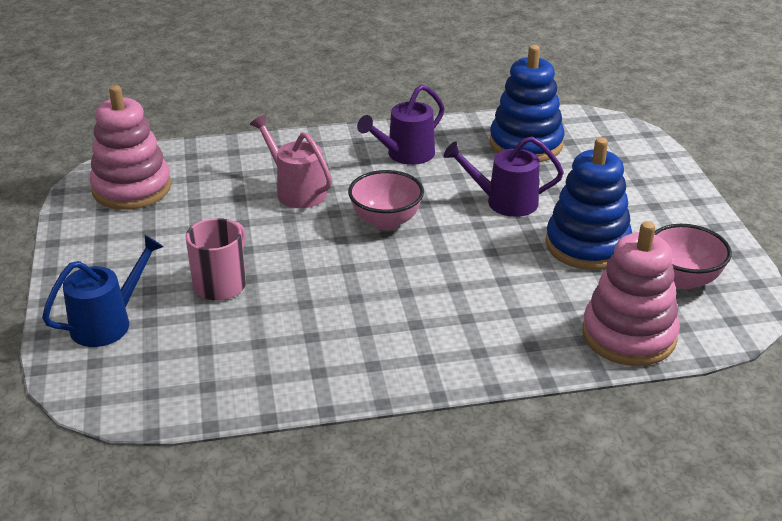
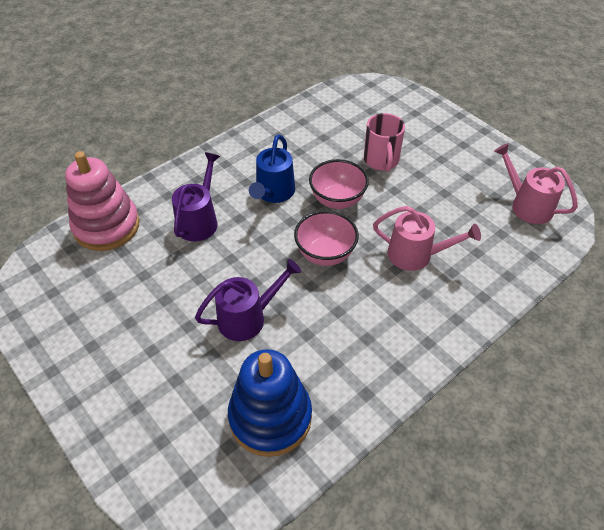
camera: 150 degrees right, 15 degrees up
(108, 322) = (412, 117): blue watering can -> blue watering can (273, 193)
(132, 188) = (526, 205): pink stacking toy -> pink watering can
(405, 155) = (370, 341): purple watering can -> purple watering can (199, 220)
(587, 245) = (159, 297): blue stacking toy -> none
(683, 279) = (75, 293): pink bowl -> pink bowl (337, 200)

